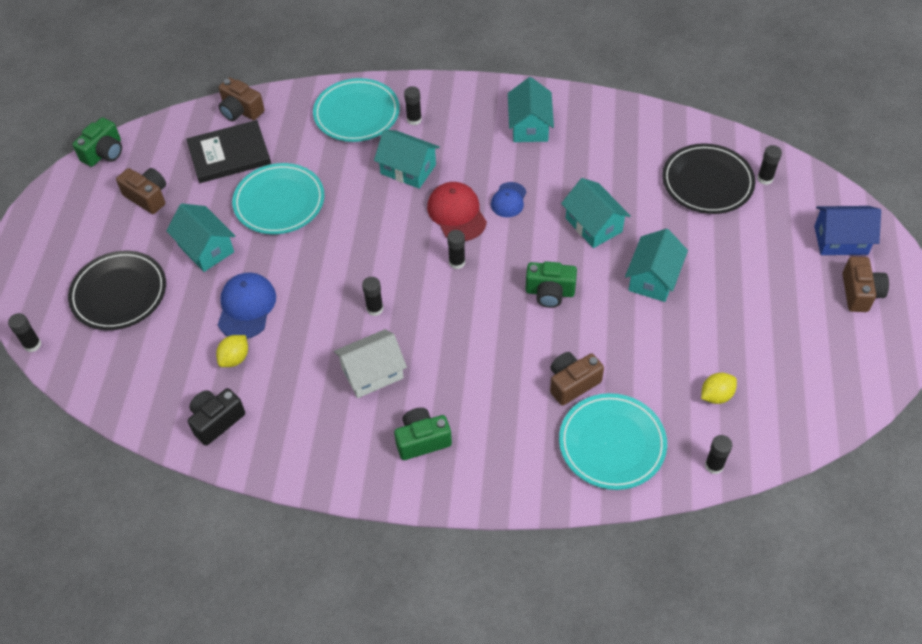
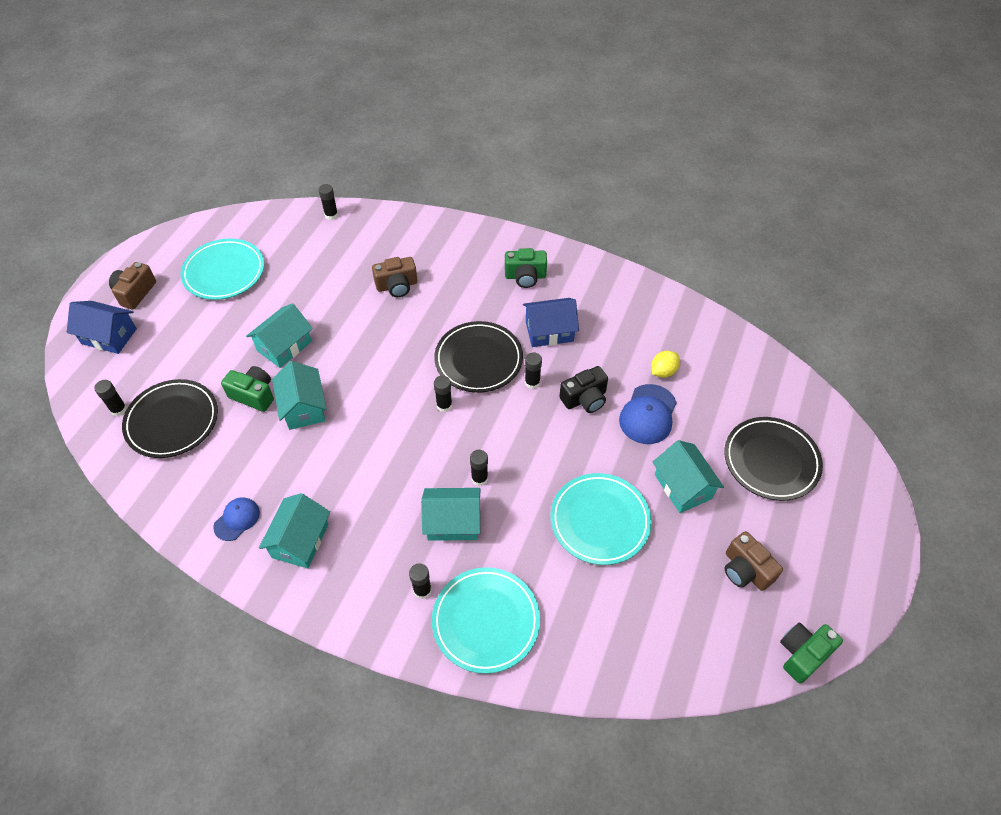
camera: 165 degrees left, 0 degrees up
(32, 345) = (850, 431): black glue stick -> black glue stick (479, 478)
(216, 421) = (682, 327): black camera -> black camera (585, 399)
(229, 154) = (648, 604): black book -> none
(241, 111) = (627, 672): brown camera -> none
(372, 373) = (549, 331): white house -> blue house
(408, 169) = (453, 522): turquoise house -> turquoise house turned 45 degrees counterclockwise
(440, 318) = (478, 359): none -> black plate
(456, 213) = (424, 455): red cap -> none
(508, 200) = (367, 455): blue cap -> blue cap (237, 519)
(550, 292) = (376, 357): green camera -> green camera (253, 395)
(612, 444) = (391, 242): turquoise plate -> turquoise plate (224, 272)
(716, 395) = (299, 253): yellow lemon -> none

